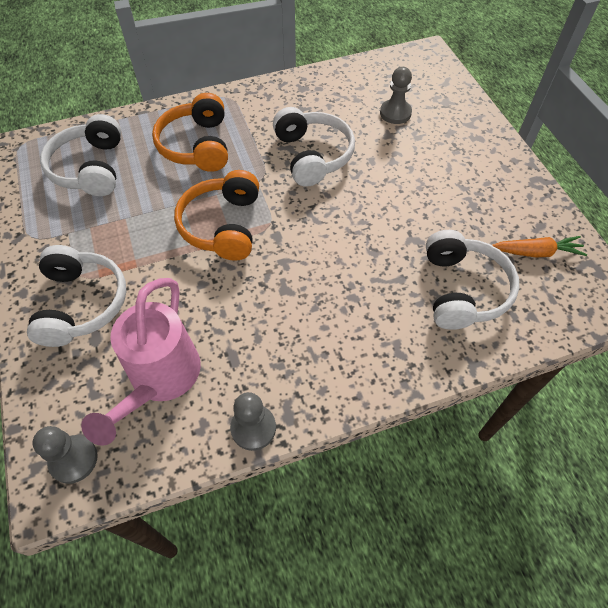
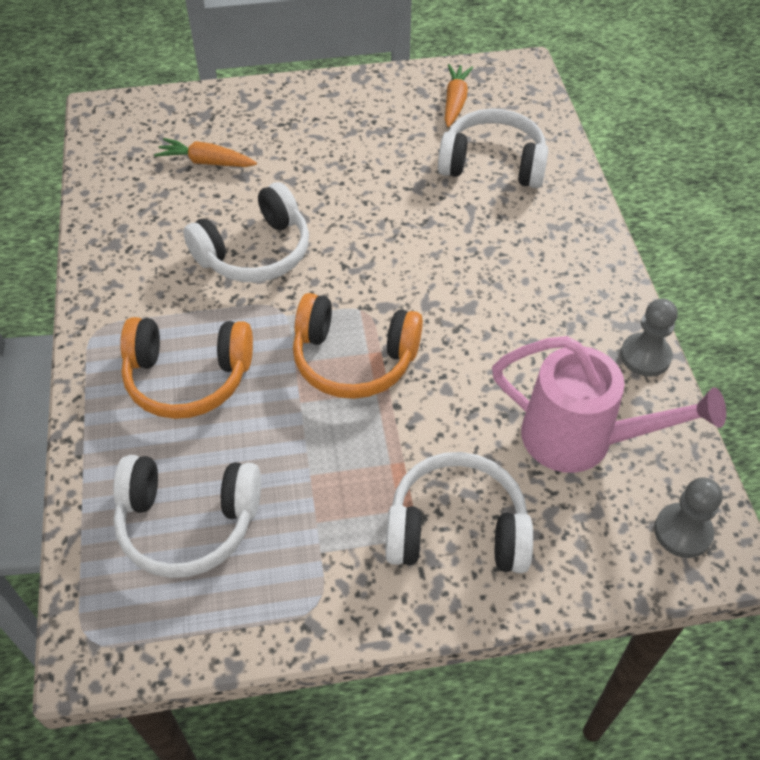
camera: 80 degrees left, 5 degrees down
(313, 155) = (255, 252): white headphones -> white headphones turned 150 degrees clockwise
(395, 113) = (206, 162): grey pawn -> orange carrot

